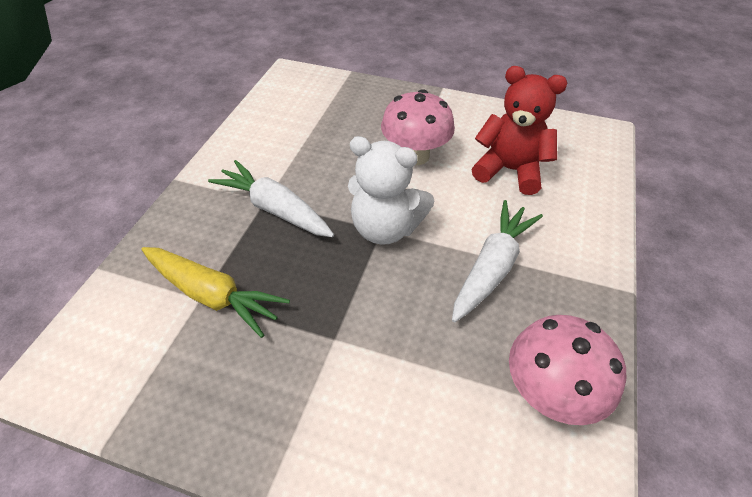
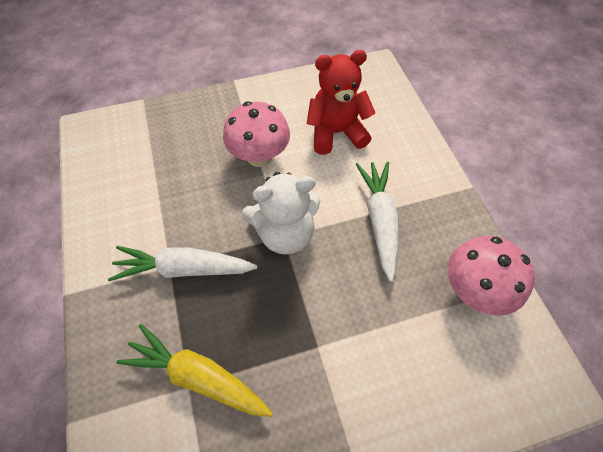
camera: 35 degrees left, 10 degrees up
(213, 295) = (197, 376): yellow carrot -> yellow carrot turned 150 degrees counterclockwise

